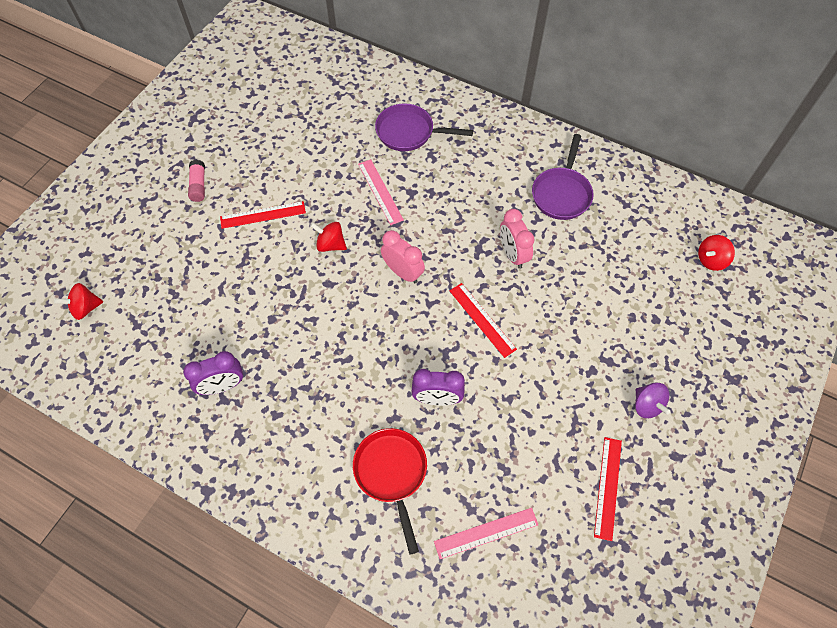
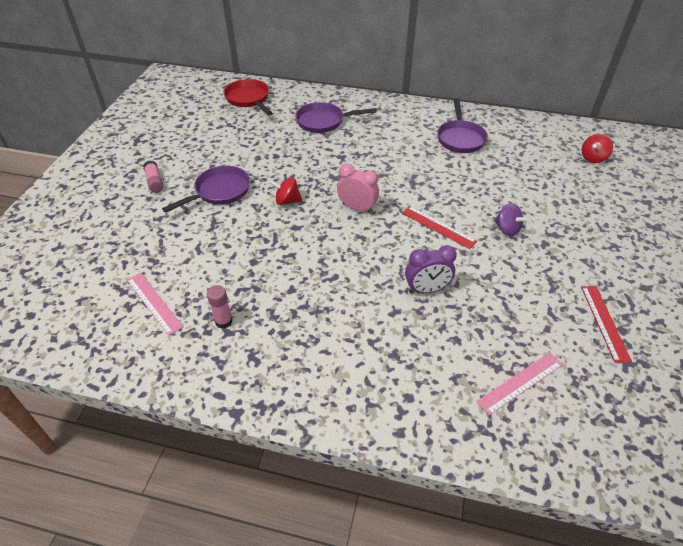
camera: 15 degrees left, 15 degrees down
(85, 308) = (67, 288): red spinning top -> none
(223, 386) = (224, 321): purple clock -> pink glue stick
(263, 215) = (219, 191): red ruler -> purple pan
(380, 191) = (315, 160): pink ruler -> pink ruler (154, 303)
(392, 473) = (412, 355): red pan -> red pan (248, 99)
(512, 254) = (441, 181): pink clock -> none
(647, 405) = (601, 257): purple spinning top -> purple spinning top (507, 229)

